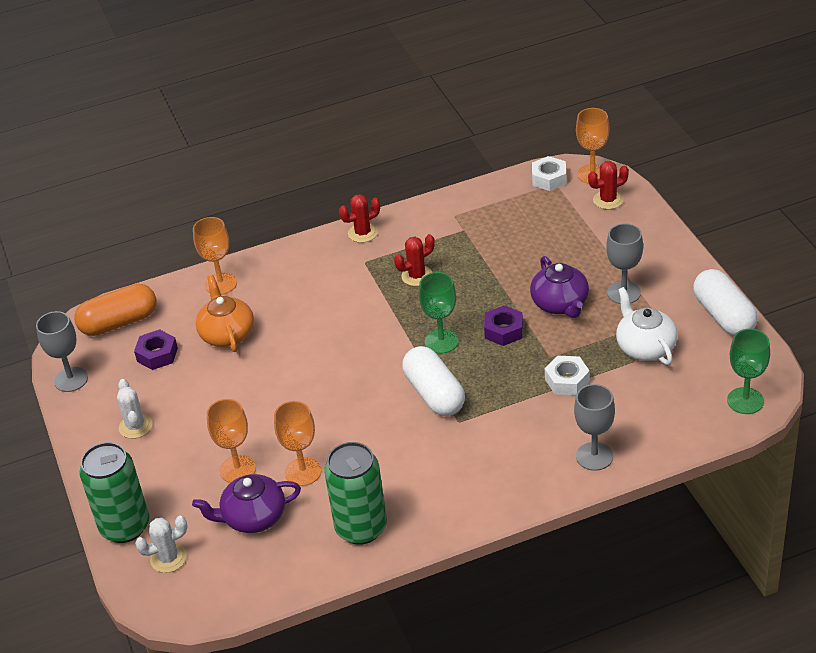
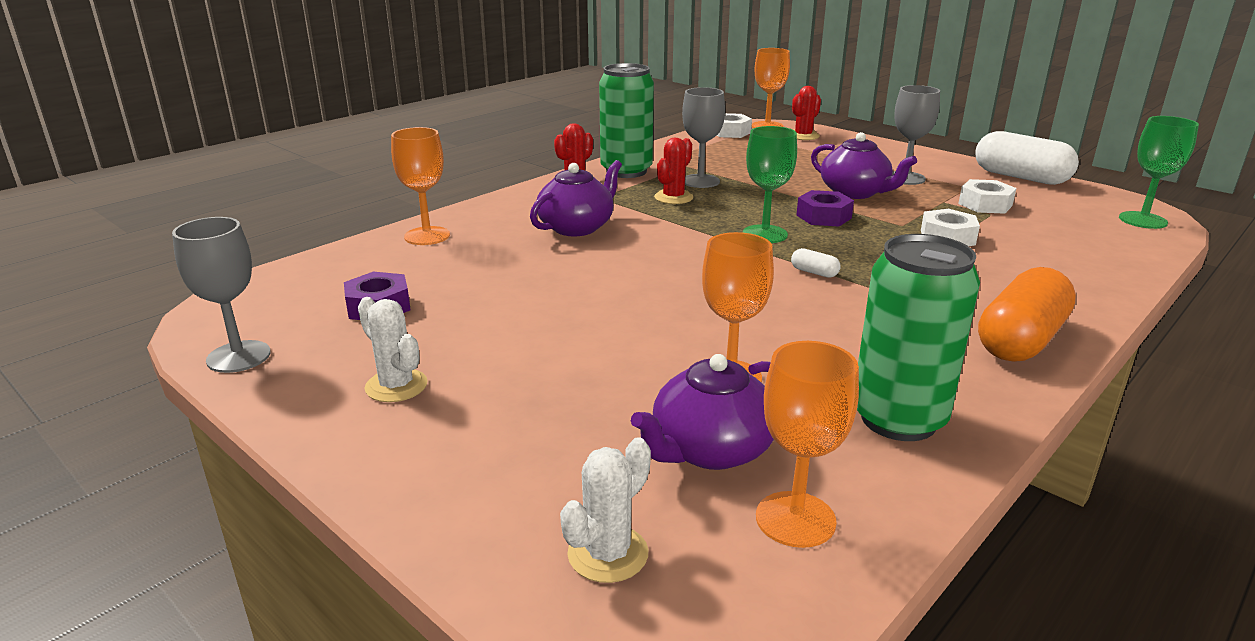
camera: 30 degrees left, 15 degrees down
(119, 322) = (292, 288): orange capsule -> orange capsule (1020, 340)
(125, 527) = (474, 527): green can -> green can (626, 171)
(227, 334) = (473, 272): orange teapot -> none
(238, 469) = (622, 398): orange goblet -> orange goblet (795, 519)
(322, 299) = (577, 227): none -> purple teapot
(434, 394) = (814, 272): white capsule -> white capsule, size x0.41
(594, 456) = (1076, 285): grey goblet -> grey goblet (700, 181)
(645, 347) = (985, 204): white teapot -> white nut

